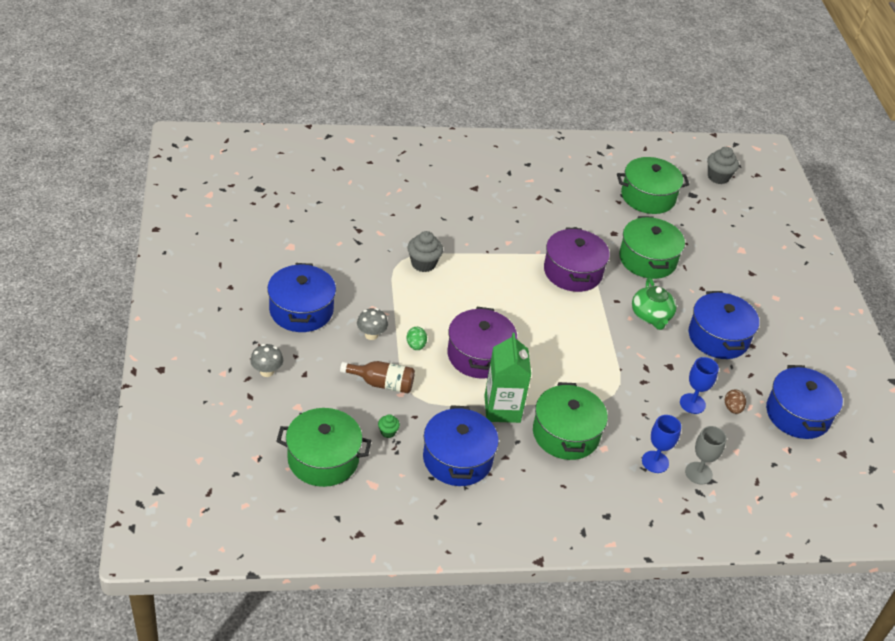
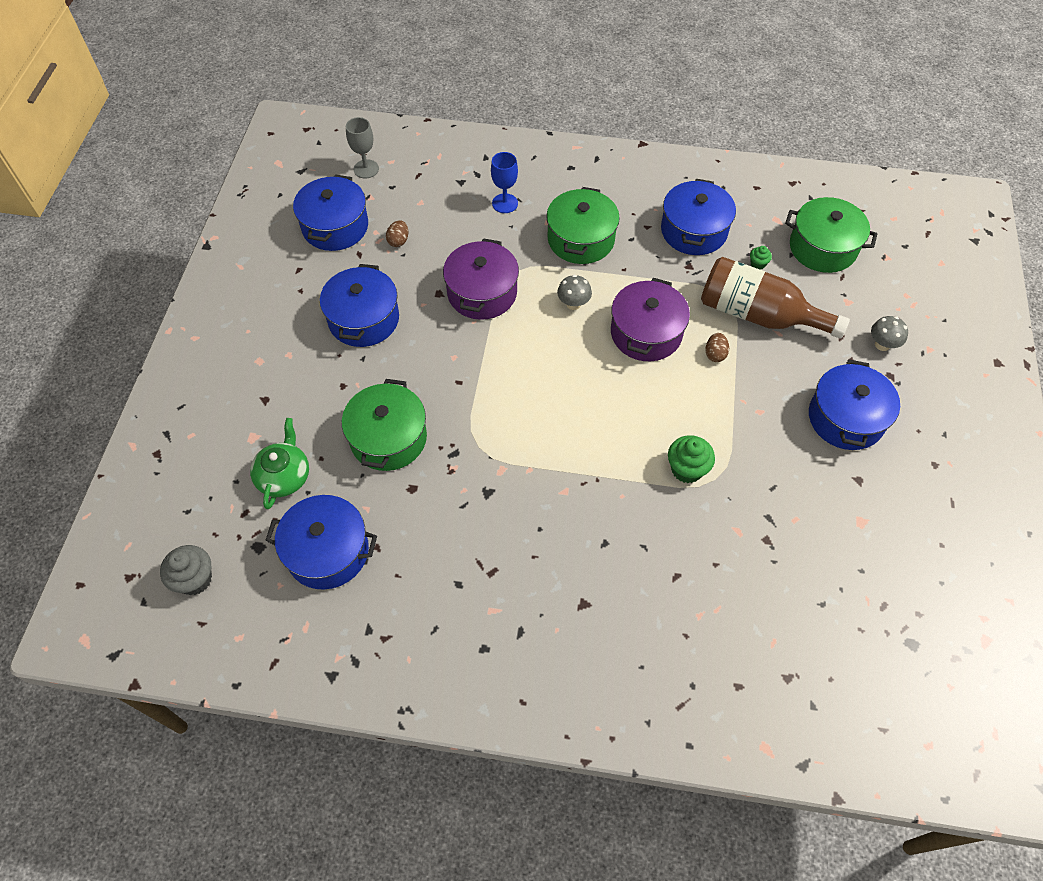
camera: 160 degrees left, 15 degrees up
(371, 335) = (764, 374): grey mushroom -> grey mushroom (573, 304)
(382, 383) = (758, 315): brown bottle -> brown bottle, size x1.80
(416, 345) = (715, 354): green egg -> brown egg
(423, 264) = (687, 469): grey cupcake -> green cupcake
(502, 409) = (637, 271): green carton -> none
(573, 272) = (495, 431): purple pot -> purple pot (482, 293)
(648, 197) = (327, 551): green pot -> blue pot
(651, 316) = (427, 356): green teapot -> green teapot (284, 476)
(692, 403) = (437, 251): blue goblet -> none
(698, 473) = (468, 189): grey goblet -> grey goblet (366, 169)

